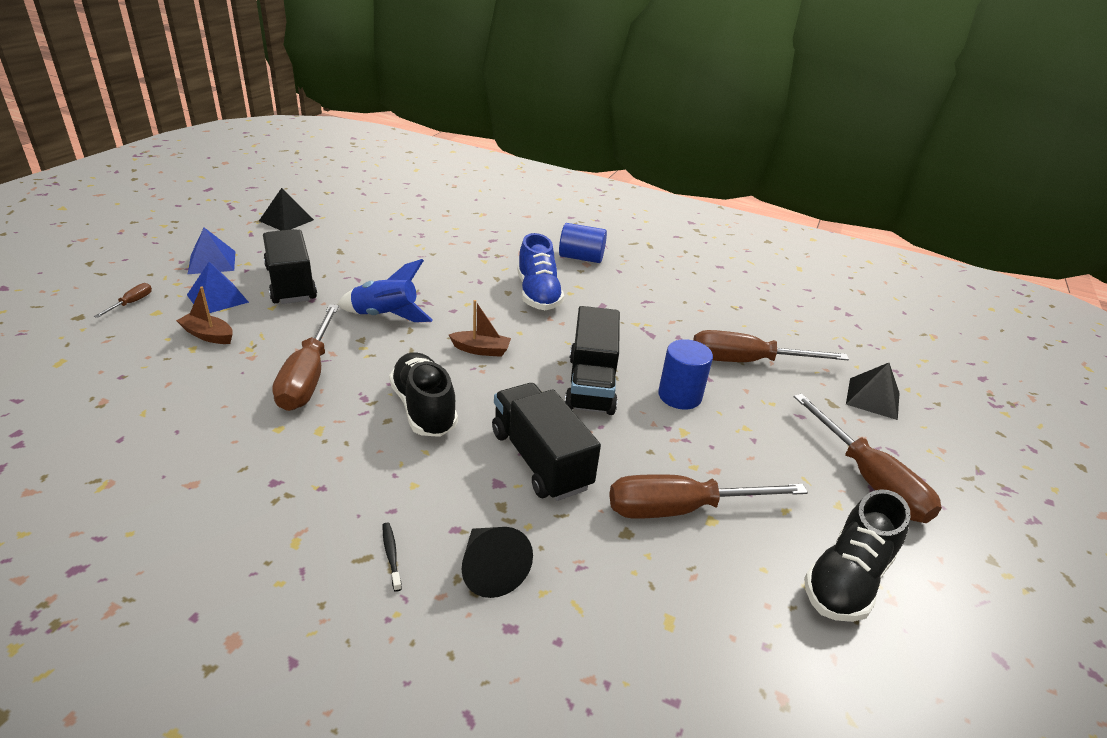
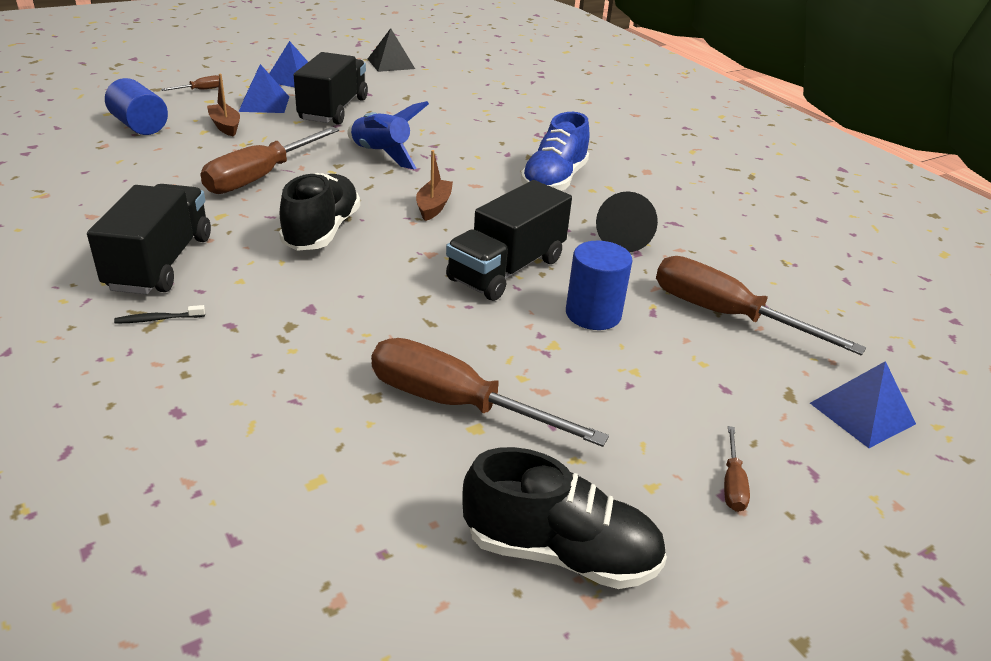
camera: 35 degrees right, 0 degrees up
(391, 555) = (158, 319): black toothbrush -> black toothbrush turned 120 degrees counterclockwise
(481, 350) = (433, 206): brown boat -> brown boat turned 120 degrees counterclockwise
(490, 569) = (217, 365): black cone -> black cone (623, 239)
(540, 459) = (372, 307): black truck -> black truck (160, 263)
(581, 258) = (647, 164): blue cylinder -> blue cylinder (140, 126)
(847, 579) = (560, 552): black shoe -> black shoe turned 150 degrees counterclockwise
(869, 479) = (732, 483): brown screwdriver -> brown screwdriver, size x0.42
(873, 398) = (862, 413): black pyramid -> blue pyramid

